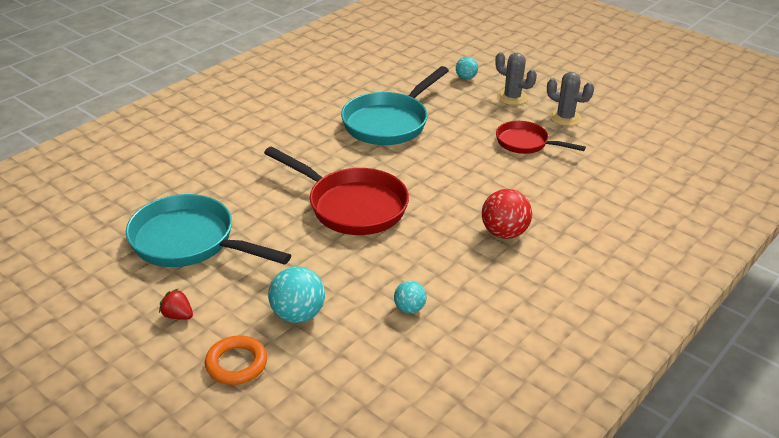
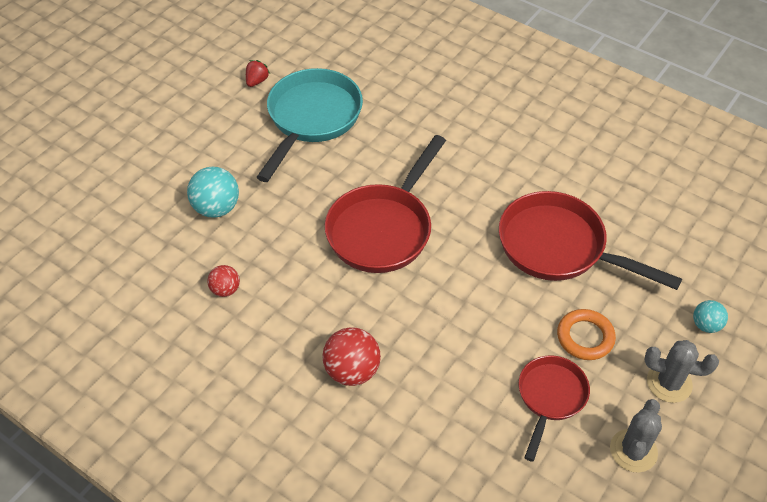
camera: 85 degrees right, 15 degrees up
(178, 315) = (215, 131): red strawberry -> red strawberry (257, 81)
(236, 364) = (158, 177): orange ring -> orange ring (585, 337)
(389, 122) = (559, 247): turquoise pan -> red pan
(409, 308) = (225, 290): turquoise ball -> red ball
(512, 97) = (669, 383): grey cactus -> grey cactus turned 75 degrees clockwise

